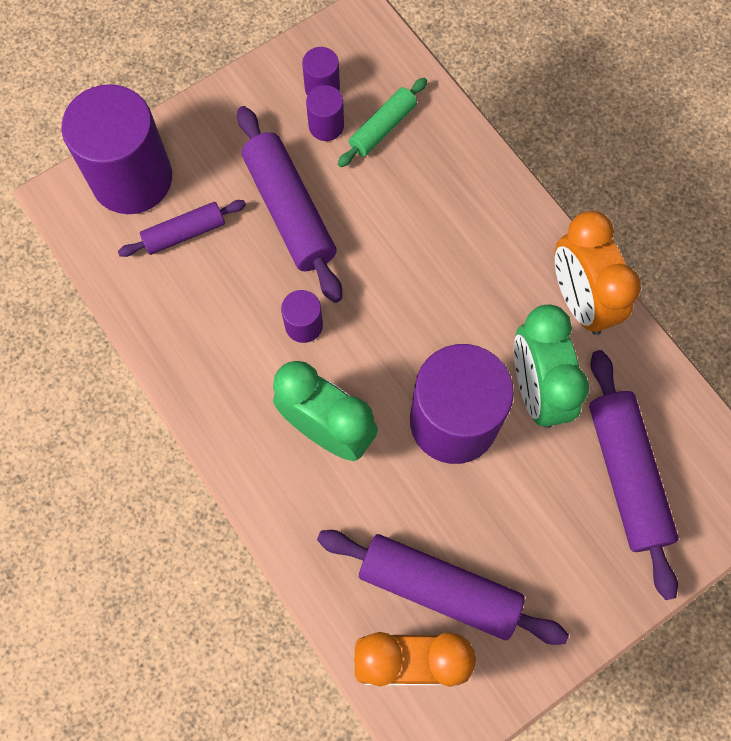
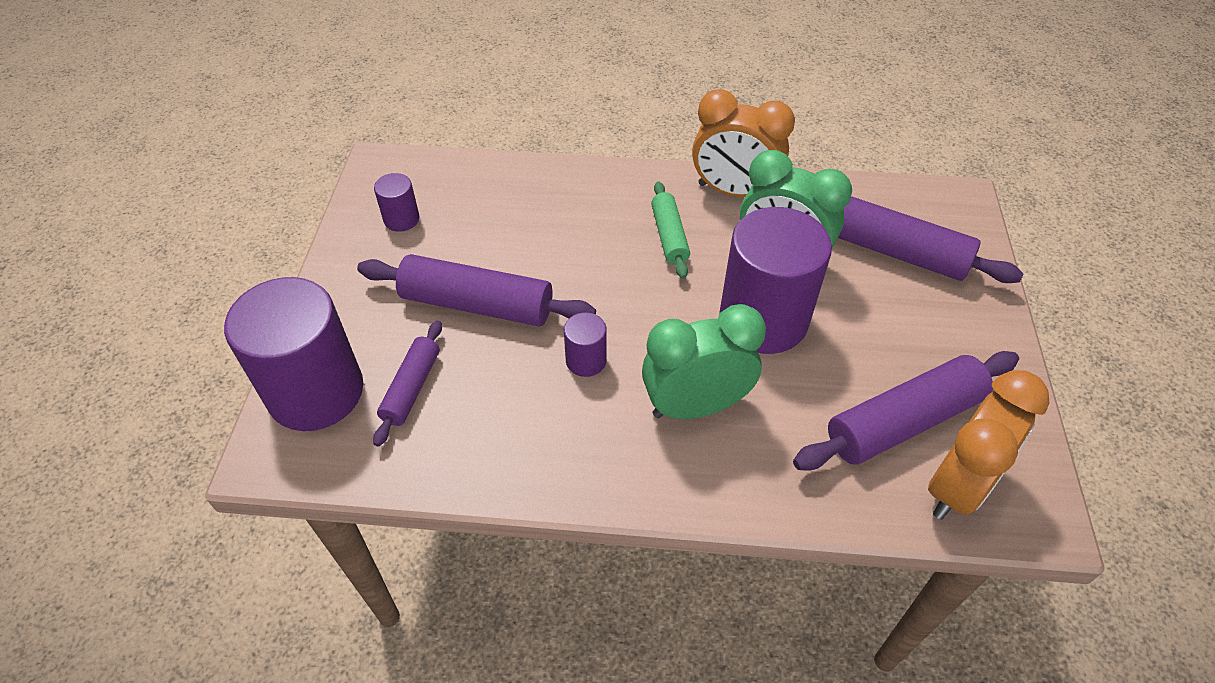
camera: 50 degrees left, 20 degrees down
(326, 126) = (434, 236): purple cylinder -> none
(383, 128) = (477, 207): green rolling pin -> green rolling pin (669, 236)

